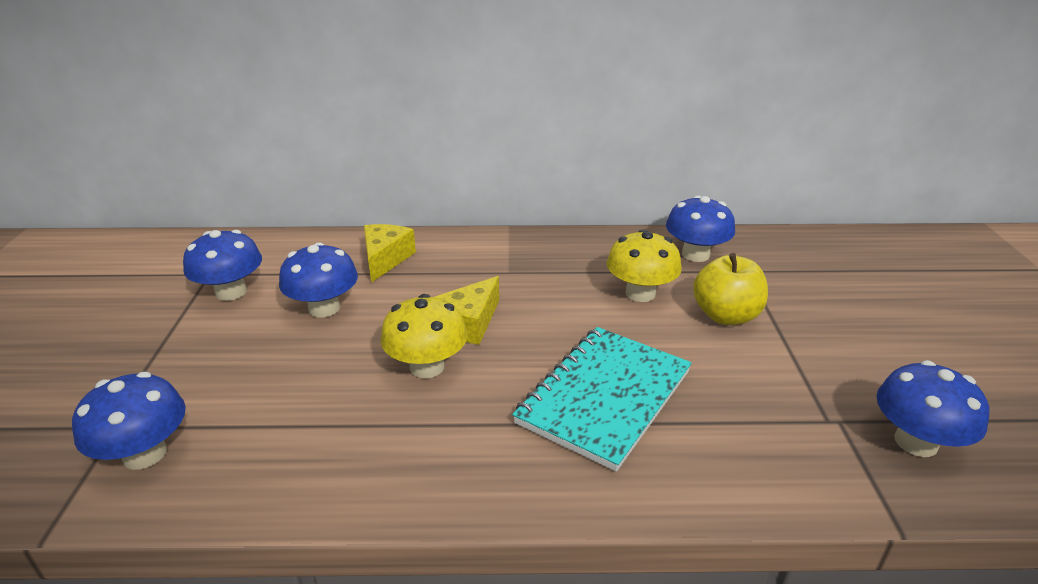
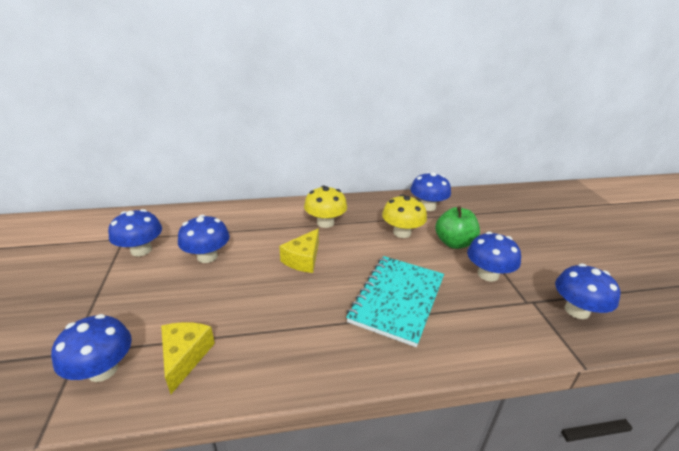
camera: 10 degrees left, 0 degrees up
(385, 259) = (240, 221): yellow cheese -> yellow cheese (185, 357)
(427, 367) = (283, 290): yellow mushroom -> yellow mushroom (325, 223)
(725, 316) = (454, 243): yellow apple -> green apple
(771, 370) = (488, 274): none -> blue mushroom

